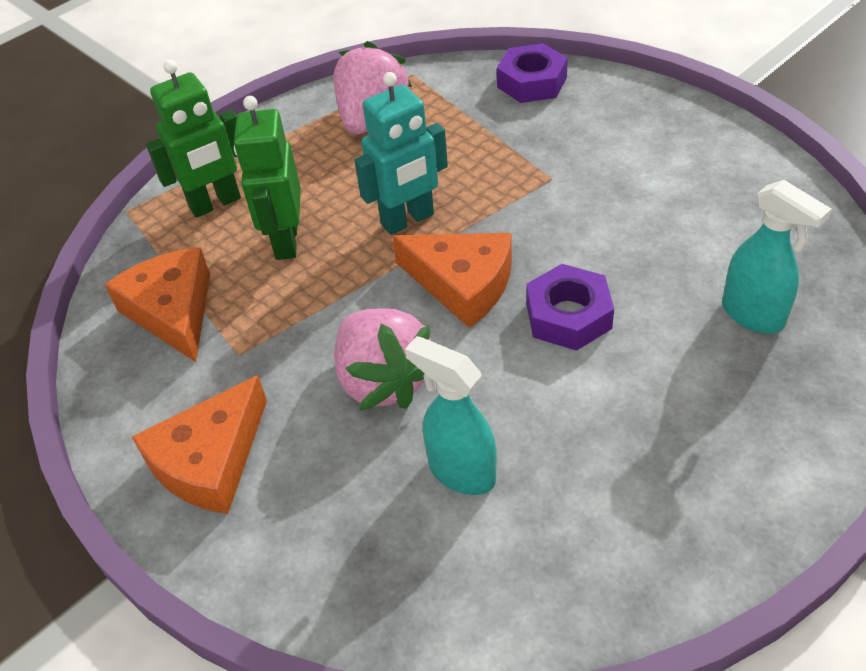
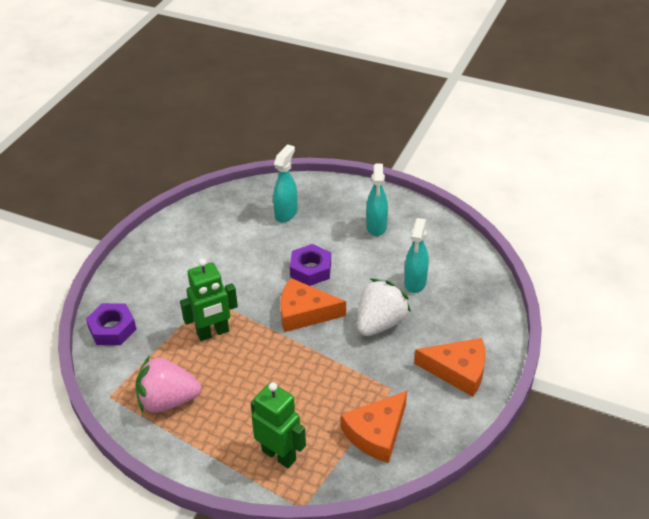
camera: 115 degrees left, 5 degrees down
(285, 241) = (300, 401): green robot -> green robot (213, 333)
(384, 380) = (380, 323): pink strawberry -> white strawberry
(408, 220) = (263, 350): turquoise robot -> none
(462, 284) = (304, 313): orange cheese -> orange cheese turned 90 degrees counterclockwise
(664, 458) = (376, 227): none -> turquoise spray bottle

